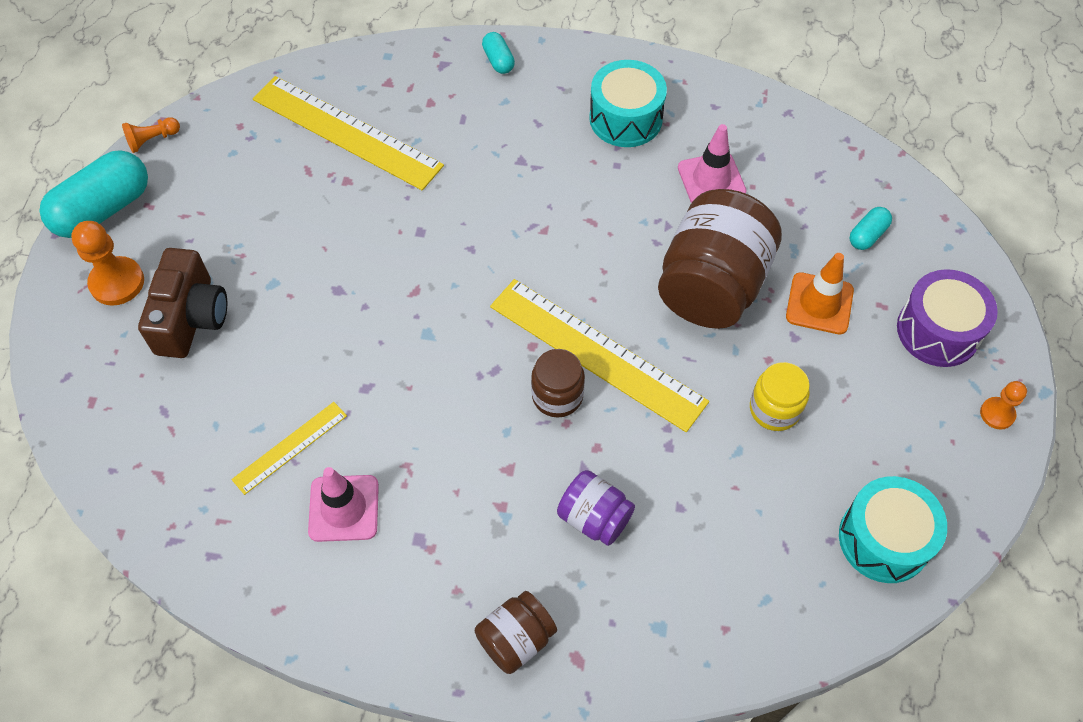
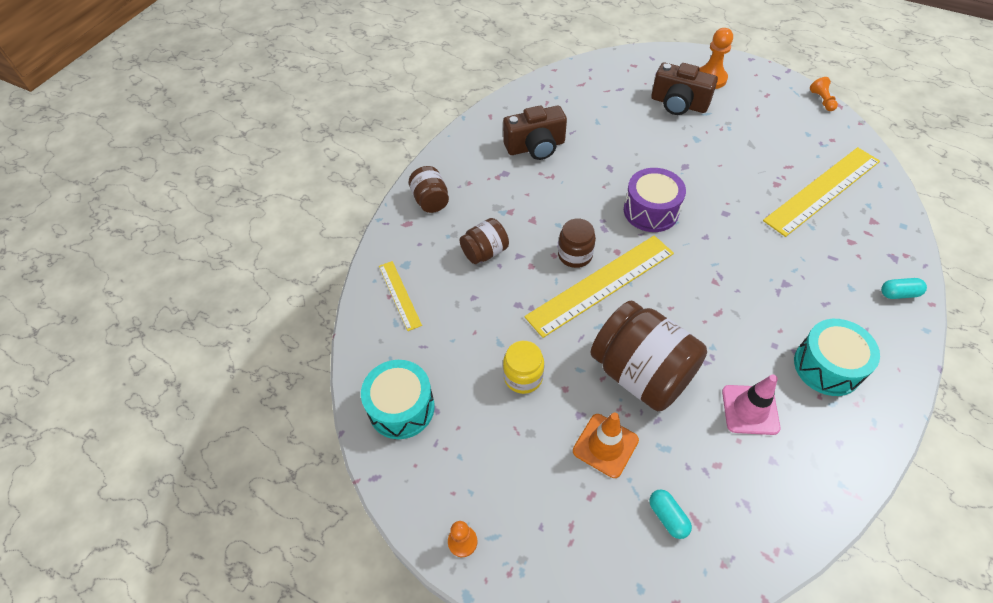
camera: 110 degrees right, 5 degrees down
(103, 209) = (766, 77): turquoise capsule -> none
(290, 447) = (580, 132): yellow ruler -> yellow ruler (399, 295)
(344, 508) = (535, 147): pink traffic cone -> brown camera
(594, 518) = (485, 252): purple jar -> brown jar
(938, 331) = (554, 531): purple drum -> purple drum (651, 211)

